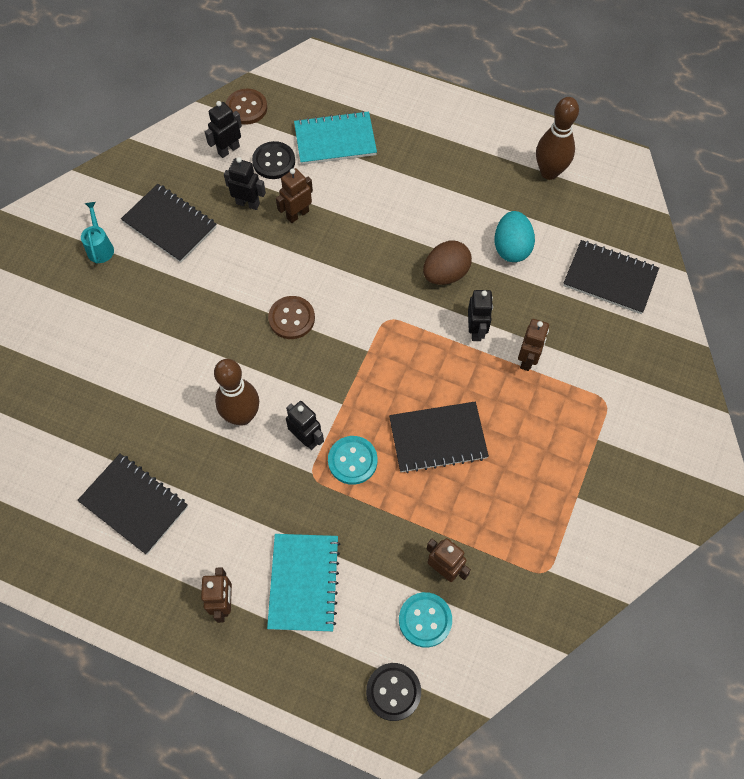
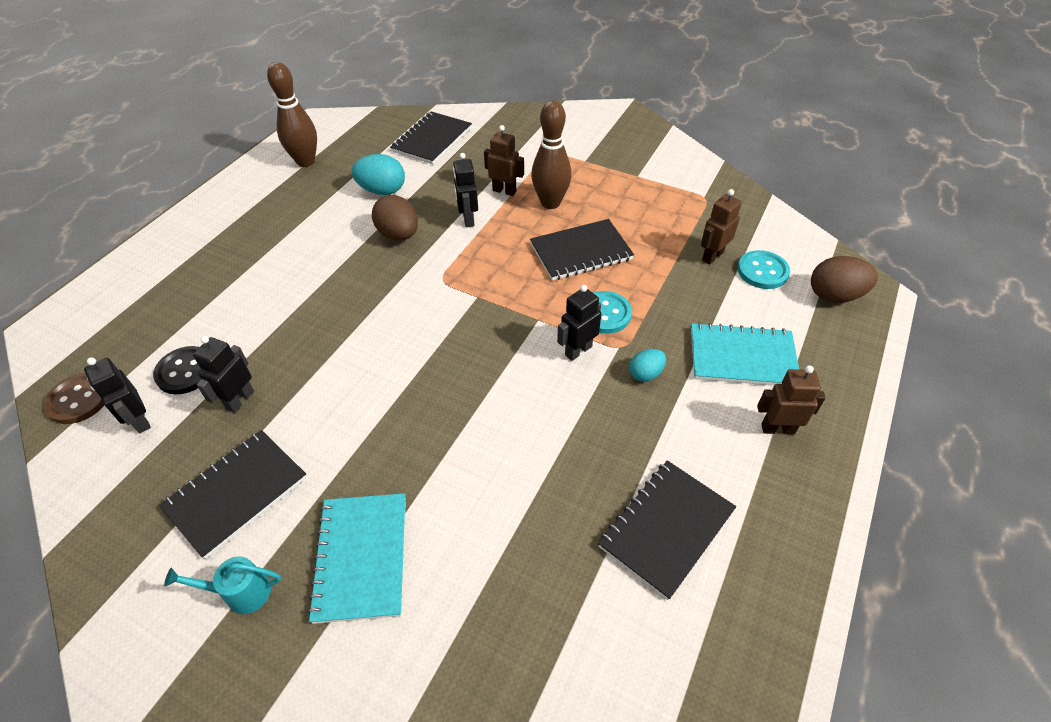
camera: 85 degrees left, 15 degrees down
(242, 416) = (546, 409): brown bowling pin -> brown bowling pin (550, 203)
(281, 495) = (645, 374): none -> turquoise egg
(291, 318) = (423, 359): brown button -> none
(297, 214) = (277, 350): brown robot -> none
(335, 140) = (184, 311): turquoise notebook -> turquoise notebook (362, 557)
(393, 692) = (834, 296): black button -> brown egg
(438, 438) = (581, 252): black notebook -> black notebook turned 75 degrees clockwise
(476, 330) = (468, 219): black robot -> black robot turned 105 degrees counterclockwise

